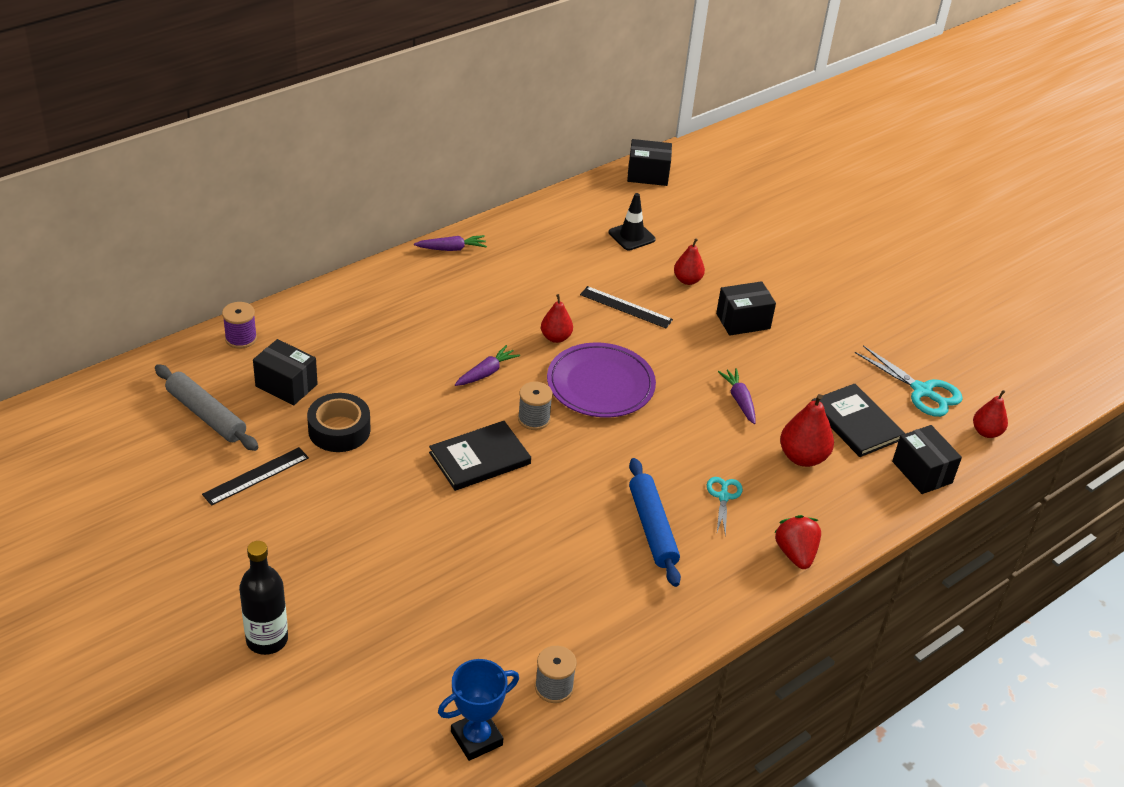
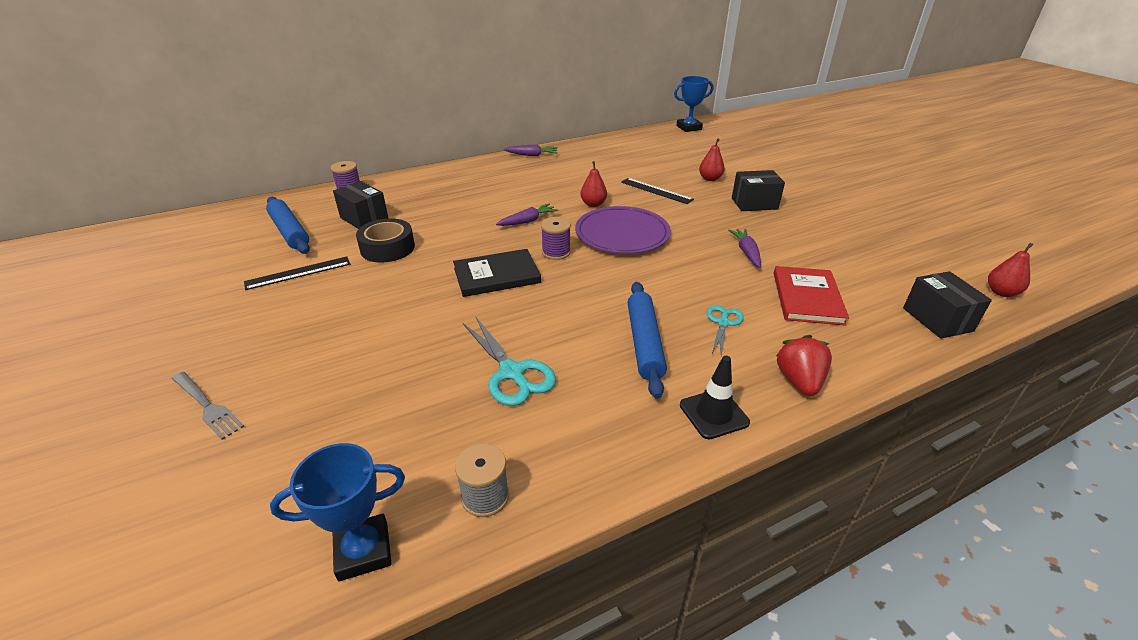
camera: 15 degrees right, 5 degrees down
(206, 415) = (290, 232): grey rolling pin -> blue rolling pin
(267, 640) = (207, 406): black bottle -> grey fork
(534, 419) = (556, 252): grey spool -> purple spool
(631, 236) = (670, 155): black traffic cone -> black traffic cone (713, 414)
(648, 175) = (689, 128): black box -> blue trophy
(802, 457) = (807, 298): red pear -> red book
(856, 423) = (861, 276): black book -> none
(922, 391) = (926, 257): turquoise scissors -> turquoise scissors (512, 372)

